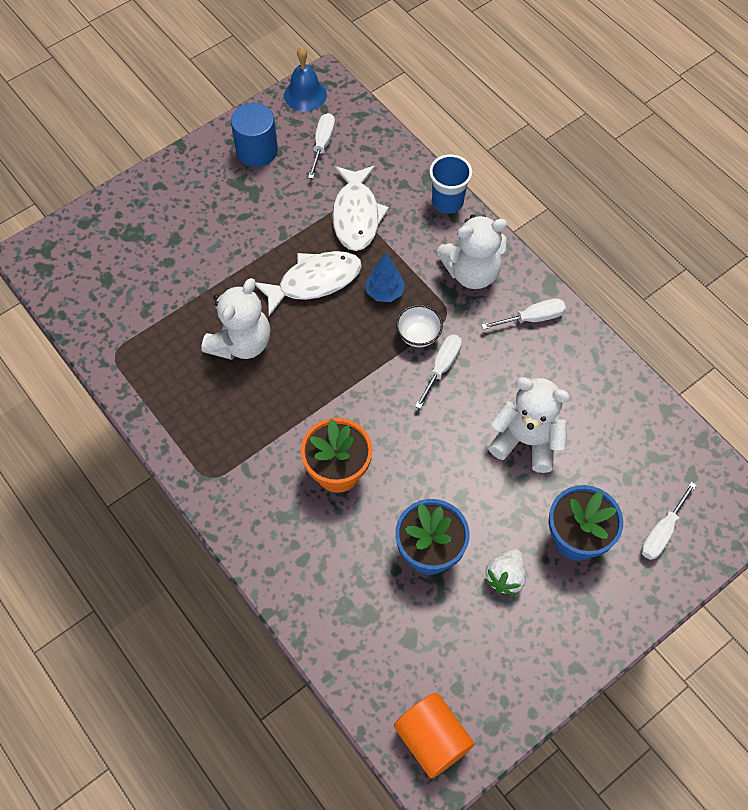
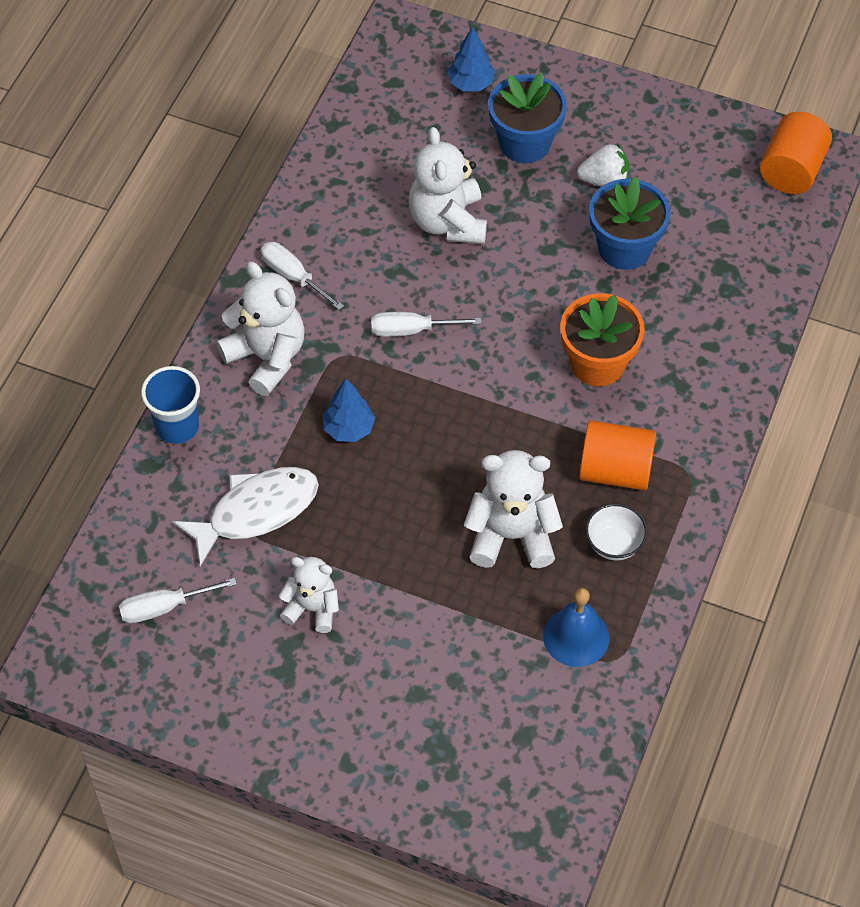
camera: 120 degrees left, 5 degrees down
(245, 432) = (615, 470): none -> orange cylinder
(257, 151) = (220, 679): blue cylinder -> none
(269, 214) = (312, 608): none -> white teddy bear
(305, 95) = (88, 674): blue bell -> blue bell (576, 636)
(314, 281) = (380, 506): white fish -> none
(418, 335) = (385, 369): white bowl -> white bowl (614, 544)
(662, 532) = (471, 84): white screwdriver -> blue tree

